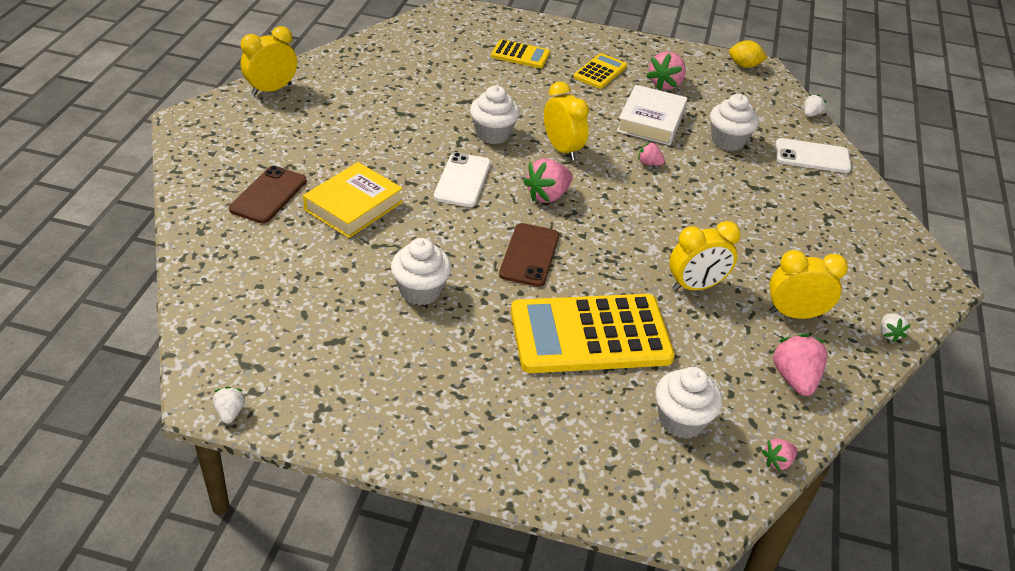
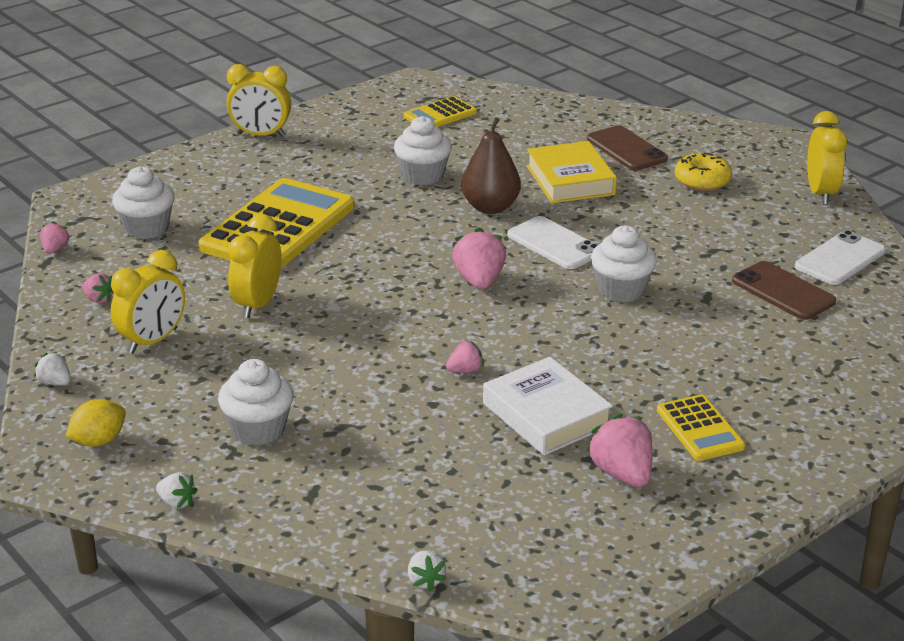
camera: 130 degrees right, 10 degrees down
(230, 412) = (390, 84): white strawberry -> white strawberry (177, 502)
(296, 143) = (702, 181): none -> yellow donut
(439, 230) = (490, 207): none -> brown pear
(520, 55) = (793, 379): yellow calculator -> yellow calculator (440, 115)
(529, 255) = (405, 237): brown phone -> brown phone (783, 291)
(562, 149) = (550, 322): yellow clock -> yellow clock (261, 135)
(728, 141) = (444, 457): white cupcake -> white cupcake (258, 430)
(744, 65) = (610, 591): yellow lemon -> yellow lemon (99, 441)
(794, 378) = (99, 299): pink strawberry -> pink strawberry, size x0.55
(812, 156) = (340, 514): white phone -> white phone (840, 259)

